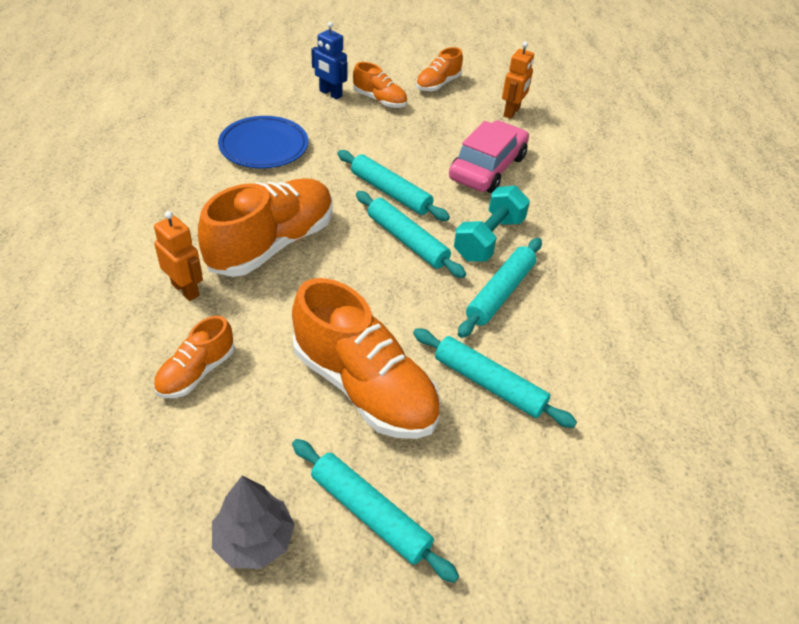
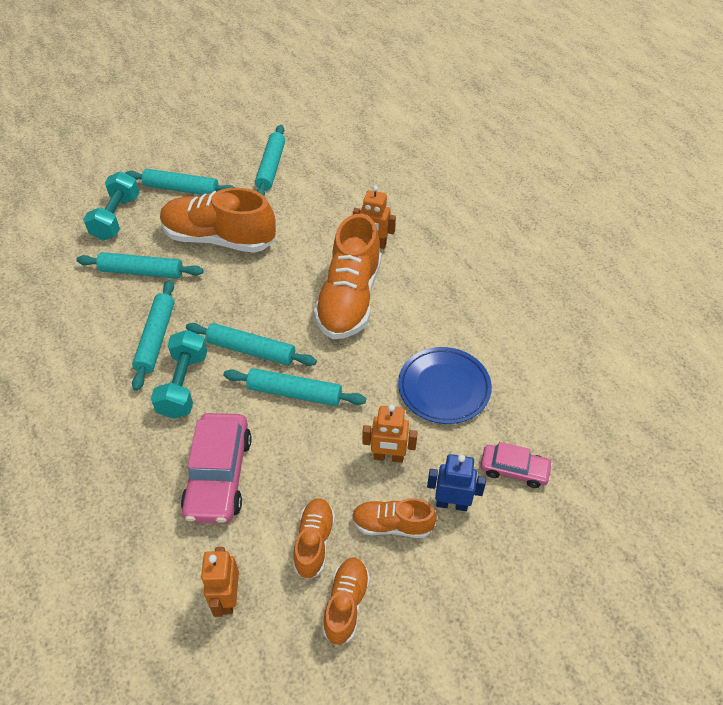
camera: 155 degrees right, 5 degrees up
(196, 372) = (320, 207): orange shoe -> orange shoe (314, 542)
(201, 487) = (271, 167): none -> turquoise rolling pin
(254, 540) = (230, 161): grey tree -> none
(270, 91) = (514, 470): none -> pink car
(350, 128) = (388, 457): none -> orange robot
(497, 501) = (116, 218): none -> turquoise dumbbell

